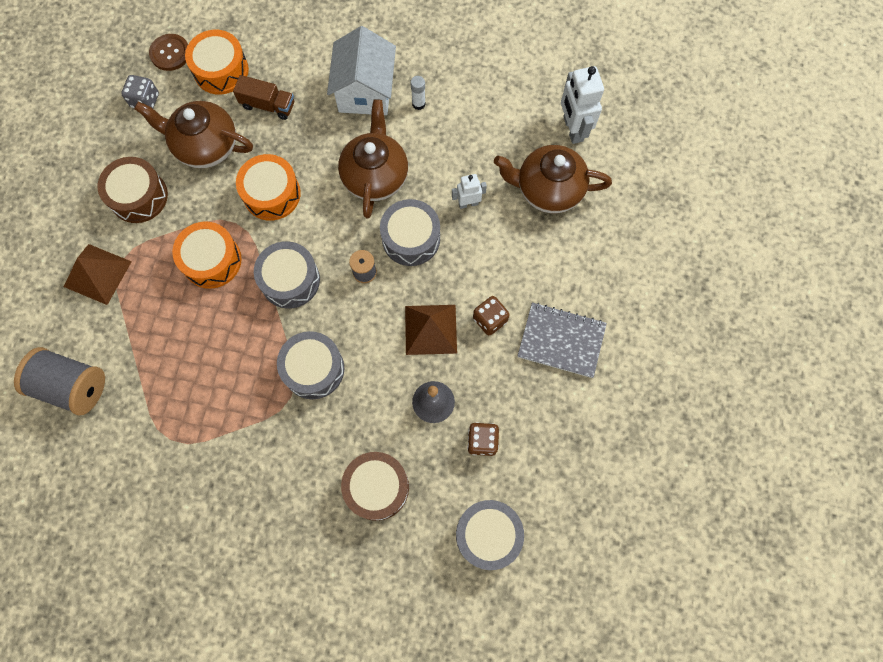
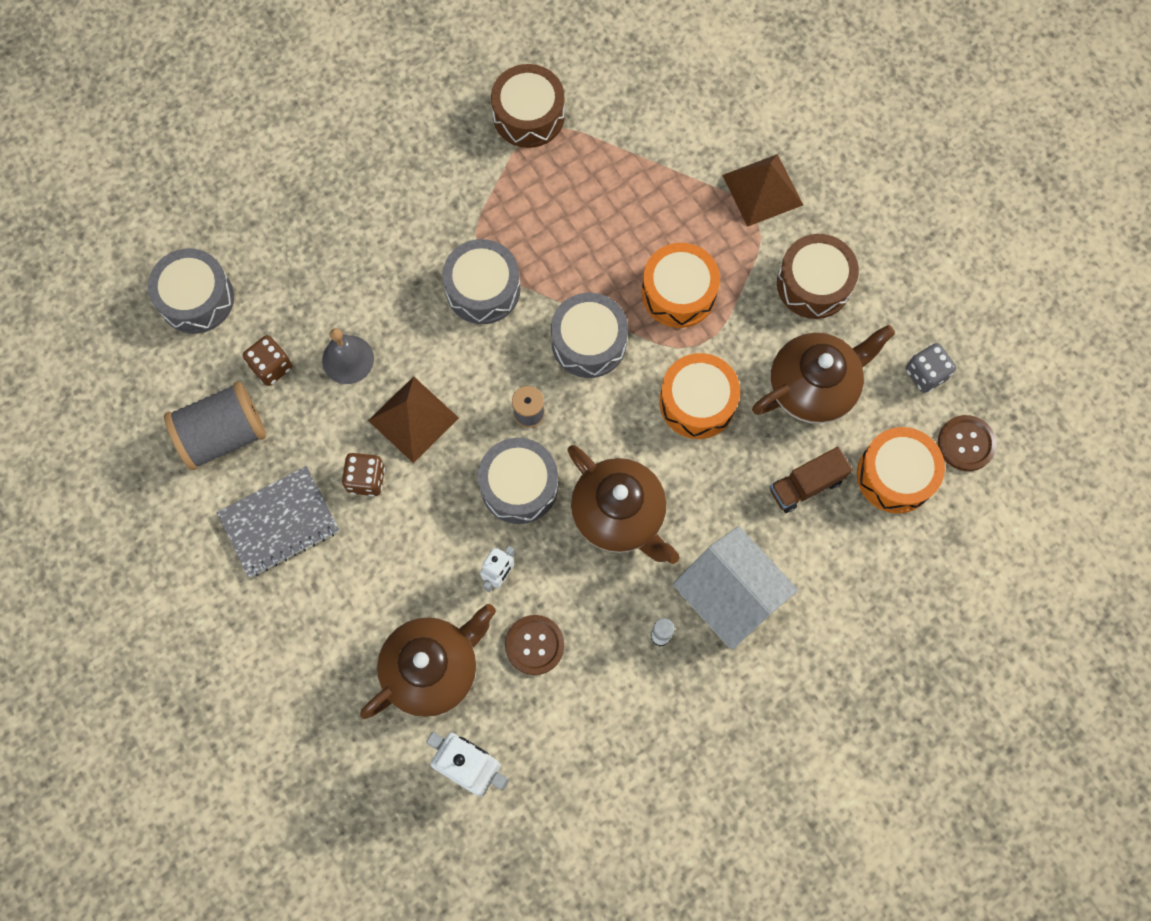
camera: 135 degrees right, 0 degrees up
(72, 386) = (669, 94): grey spool -> grey spool (223, 435)
(377, 487) = (328, 249): brown drum -> brown drum (528, 115)
(485, 155) = (534, 645): none -> brown button

